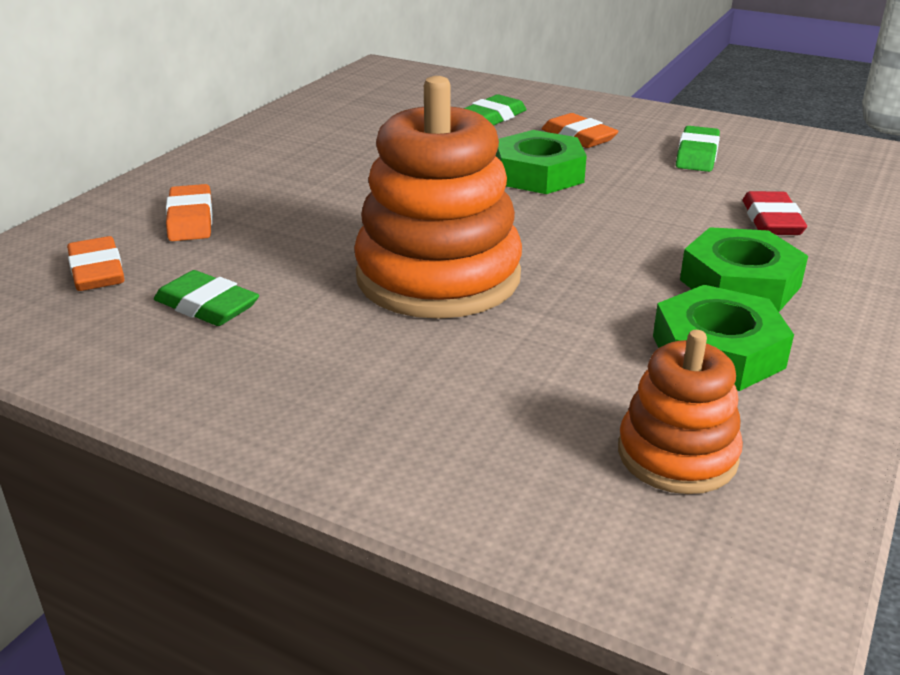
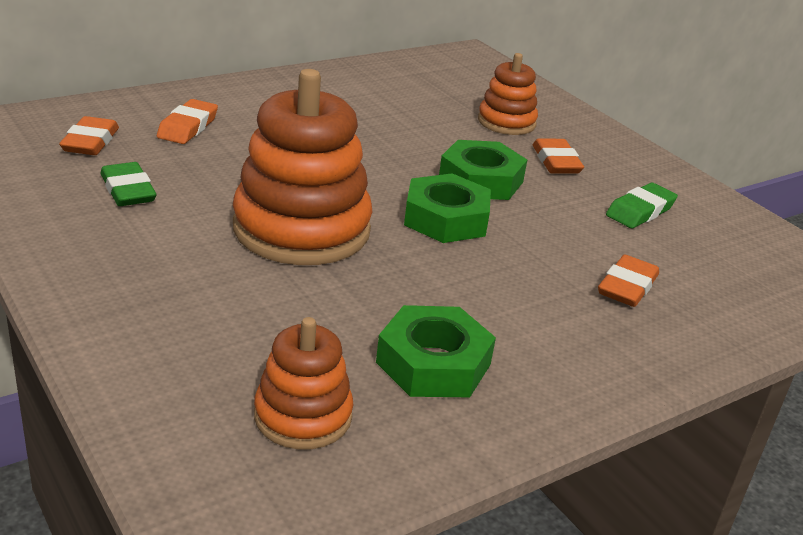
camera: 25 degrees right, 0 degrees up
(493, 117) = (506, 122): green eraser -> orange stacking toy
(740, 283) = (525, 323): green nut -> green nut (446, 219)
(771, 220) = (627, 287): red eraser -> orange eraser

